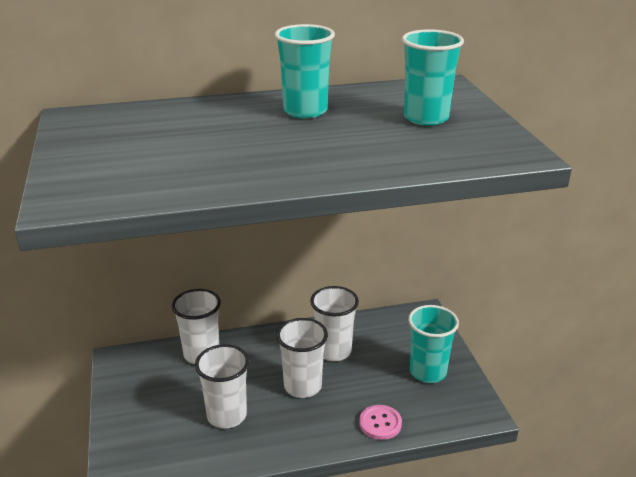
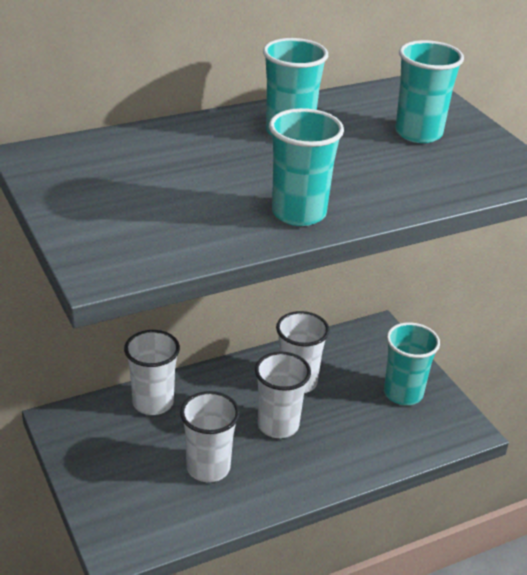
camera: 15 degrees left, 5 degrees up
(272, 171) = (299, 213): none -> turquoise cup
(380, 423) = (372, 454): pink button -> none

